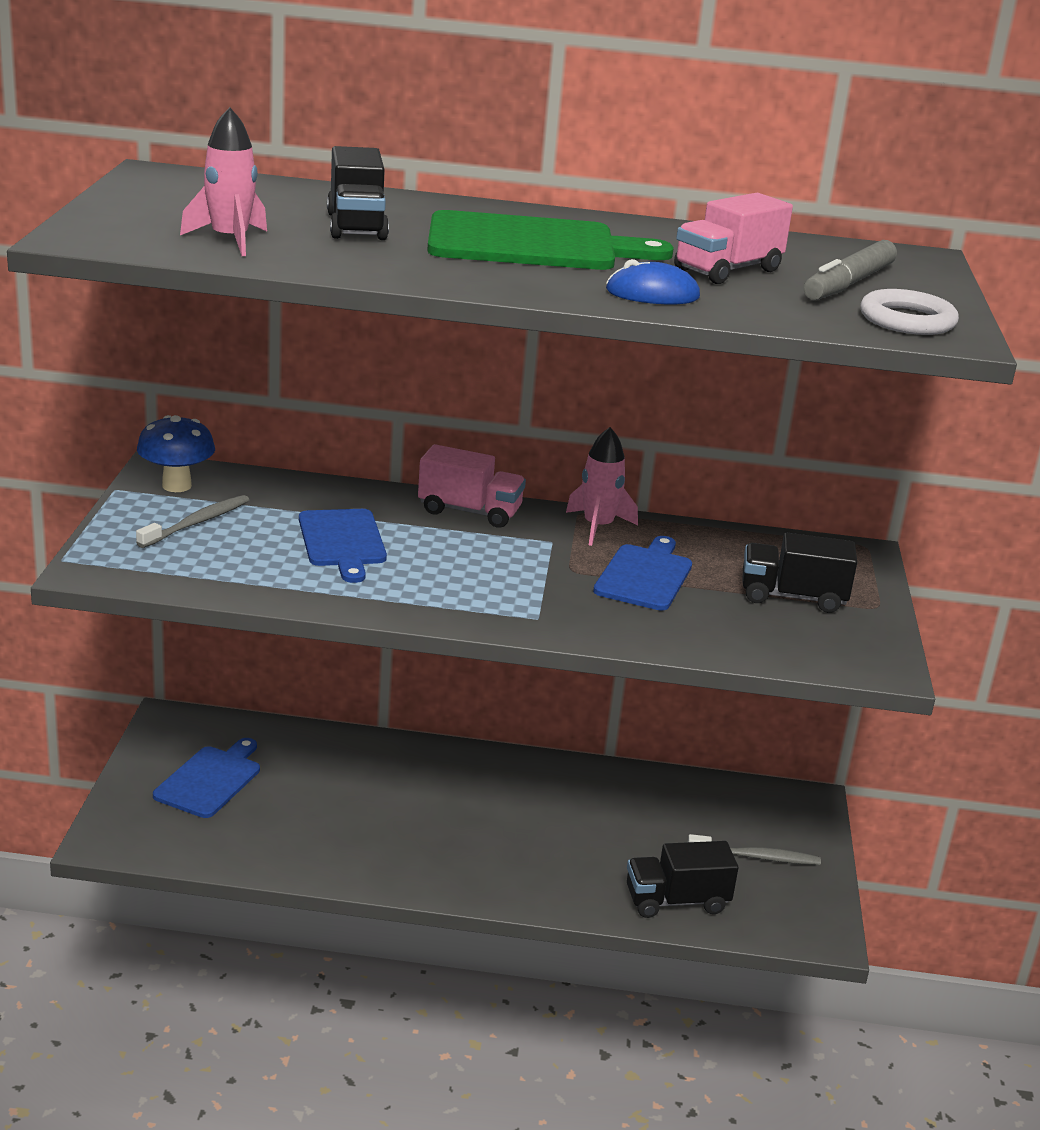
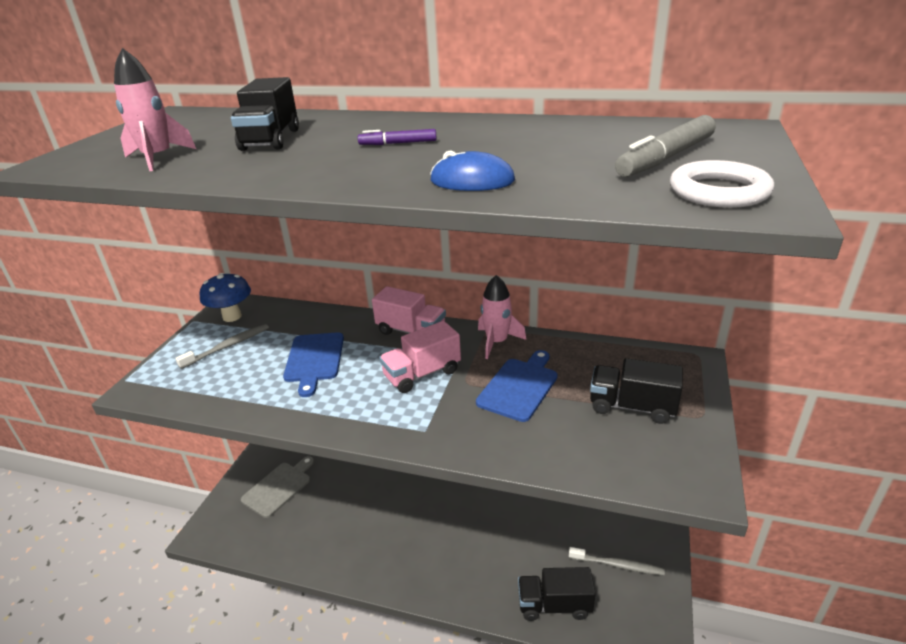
camera: 15 degrees right, 5 degrees up
(210, 780) = (279, 487): blue cutting board -> grey cutting board
(531, 244) = (398, 143): green cutting board -> purple marker
(727, 270) = (555, 153): pink truck -> pink truck (422, 374)

